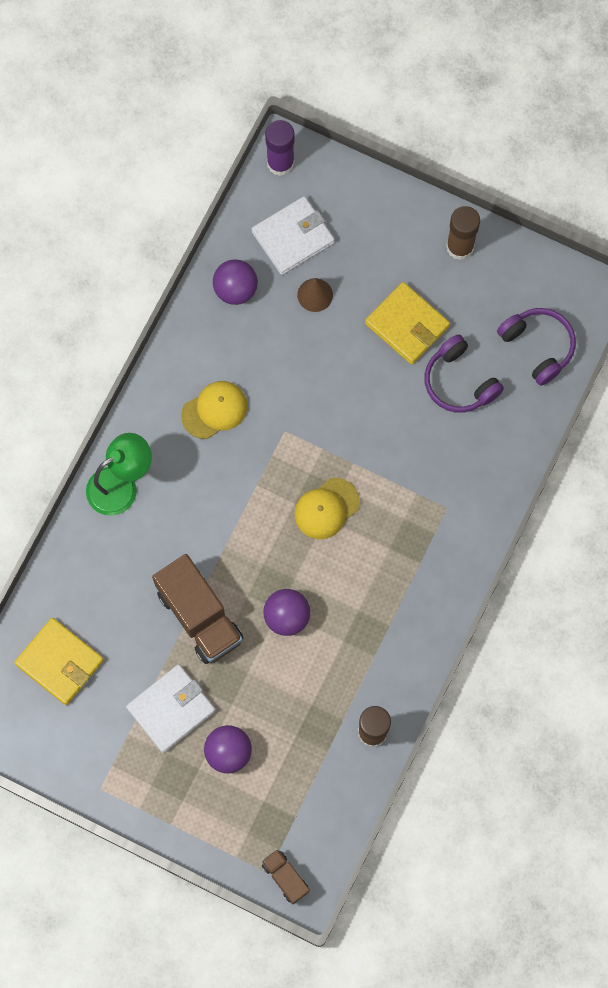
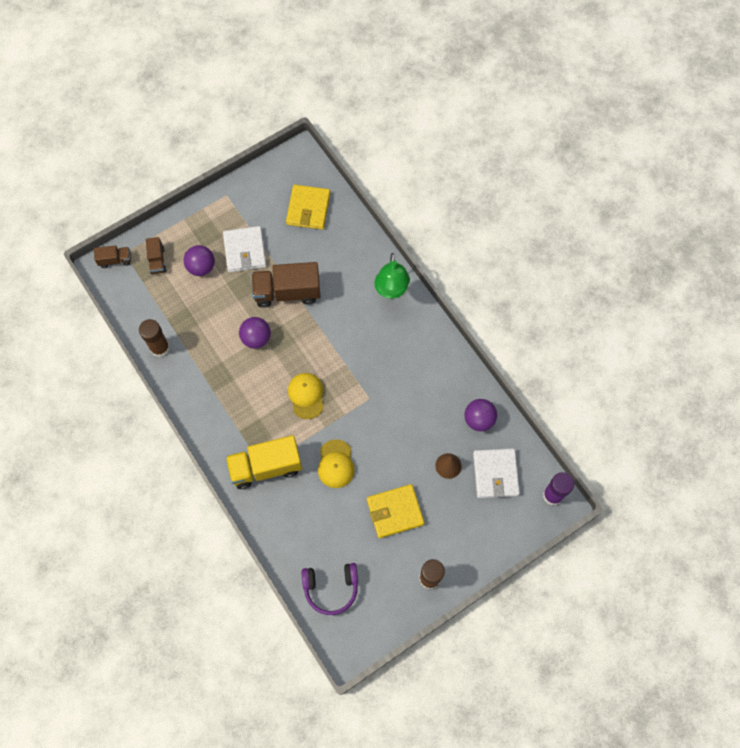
camera: 120 degrees right, 5 degrees down
(59, 662) = (308, 209): yellow wallet -> yellow wallet turned 60 degrees counterclockwise
(214, 410) = (406, 365): yellow cap -> yellow cap (336, 464)
(253, 818) = (157, 260): none -> brown truck
(445, 503) = (266, 467): none -> yellow truck
(459, 382) = (337, 522): purple headphones -> none

